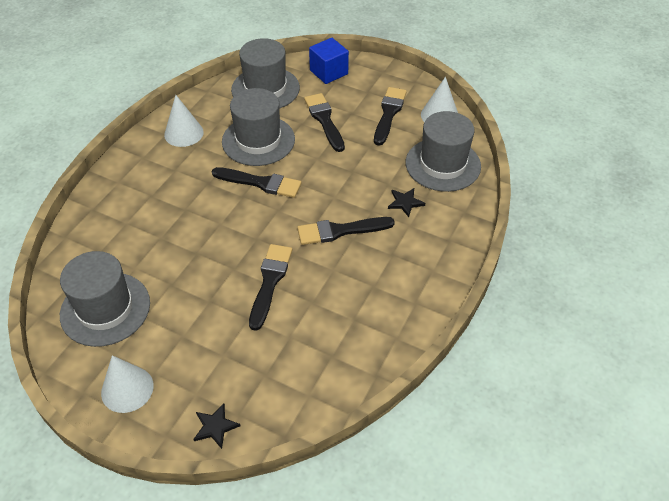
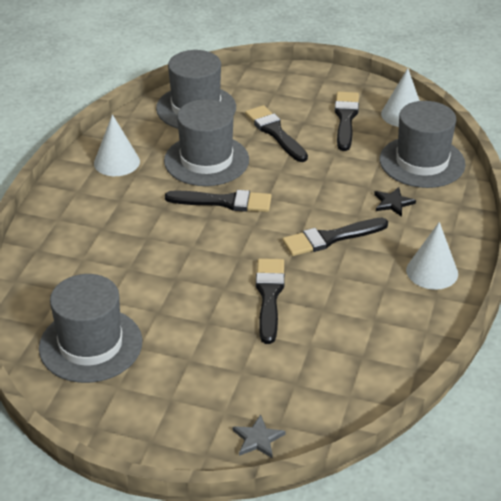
camera: 10 degrees left, 10 degrees down
(127, 389) = (145, 417): white cone -> white cone (432, 272)
(215, 427) = (257, 439): black star -> grey star
(329, 72) = (263, 84): blue cube -> none

